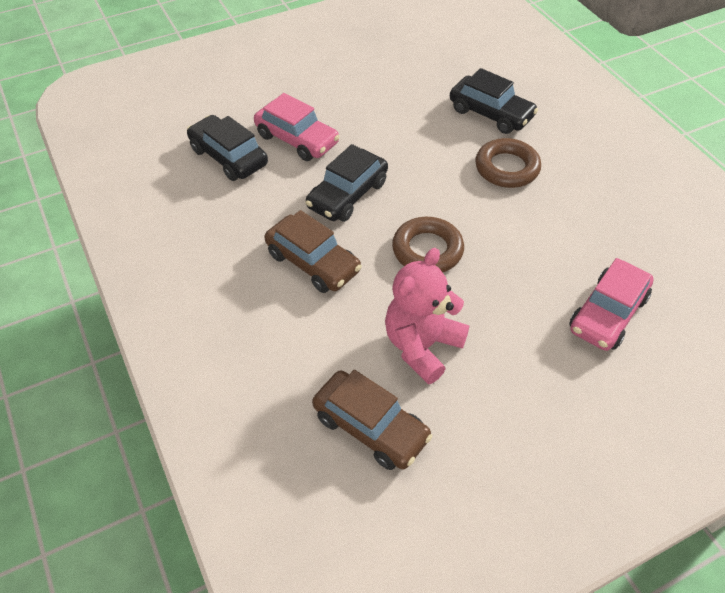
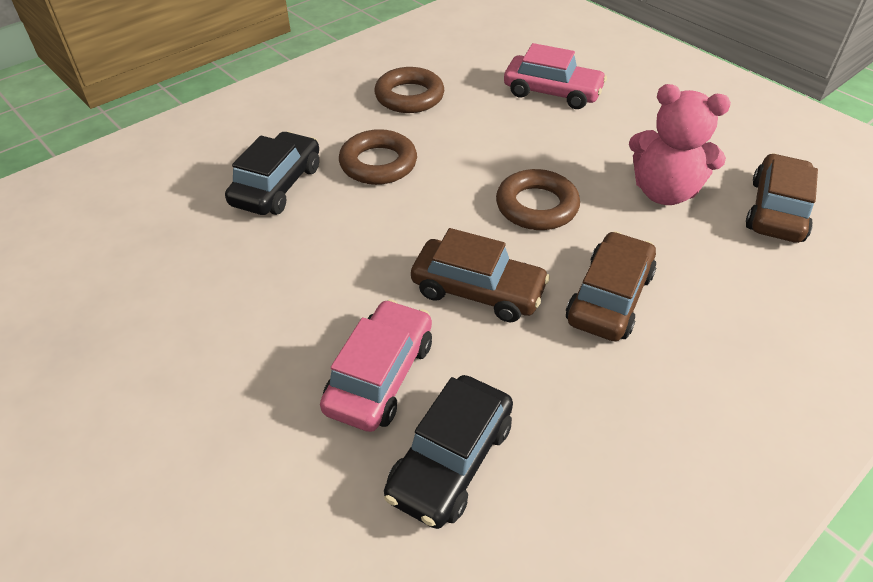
camera: 105 degrees left, 5 degrees down
(347, 195) = (478, 290): black car -> brown car
(609, 203) = (409, 96): none -> brown ring

